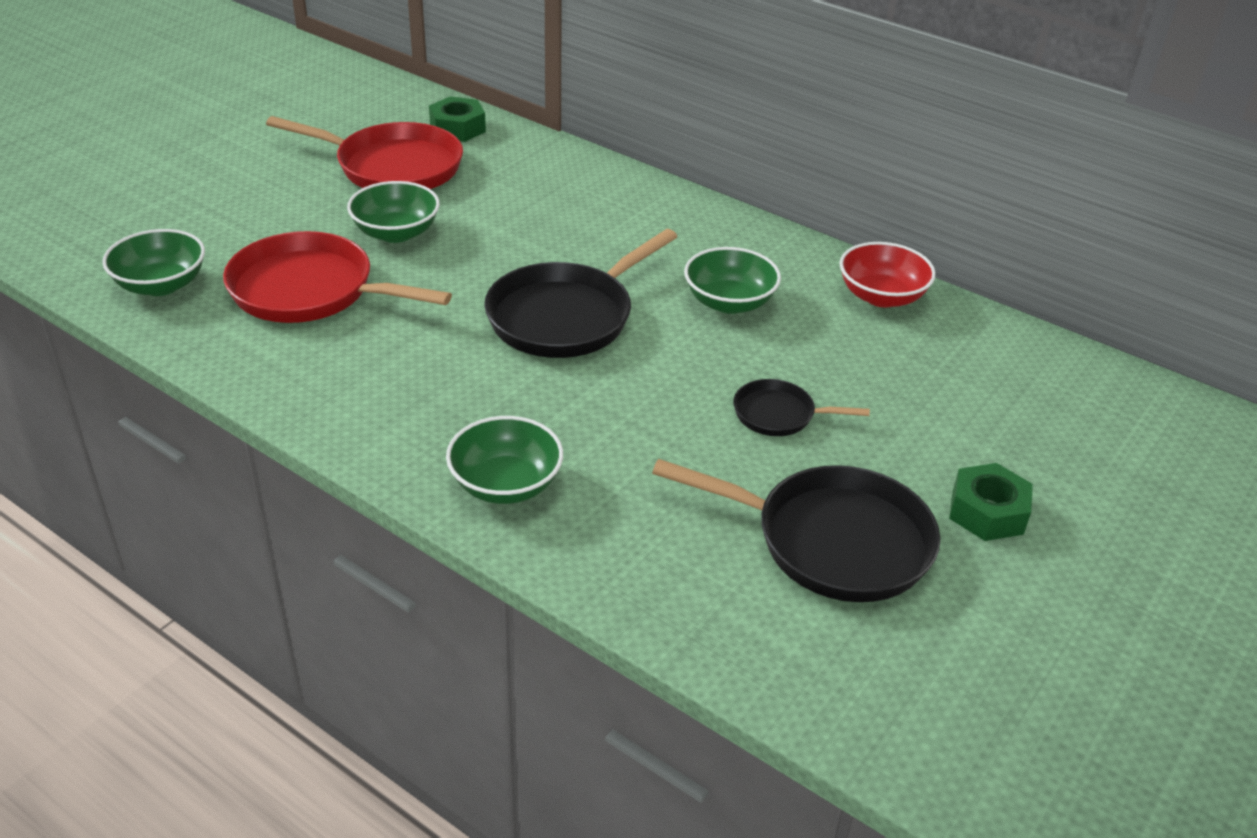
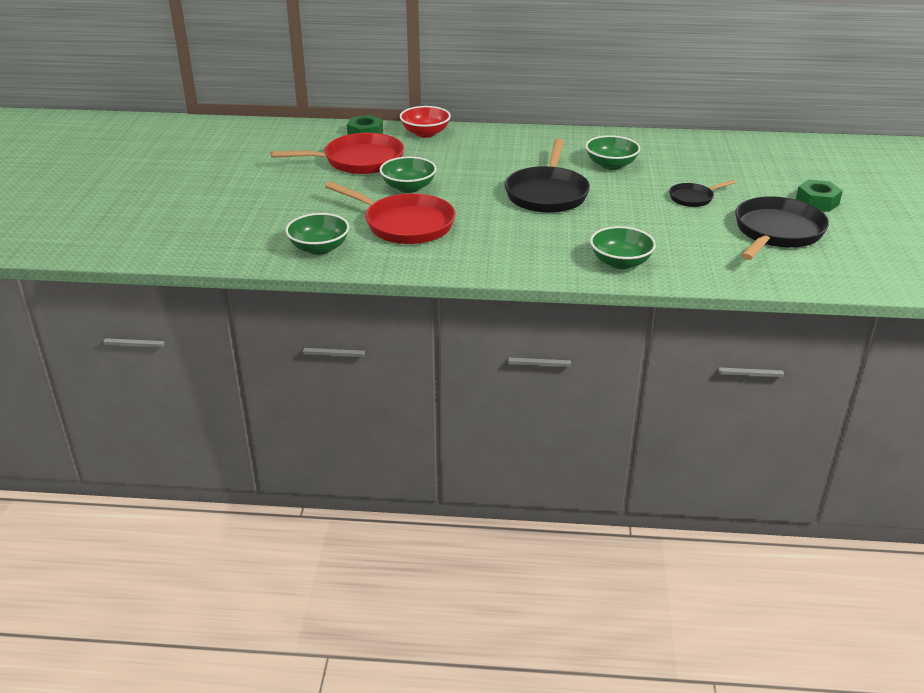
camera: 30 degrees left, 5 degrees down
(310, 290) = (405, 224): red pan -> red pan turned 135 degrees counterclockwise
(832, 541) = (776, 232): black pan -> black pan turned 45 degrees counterclockwise
(881, 296) = (671, 142): red bowl -> red bowl (425, 133)

